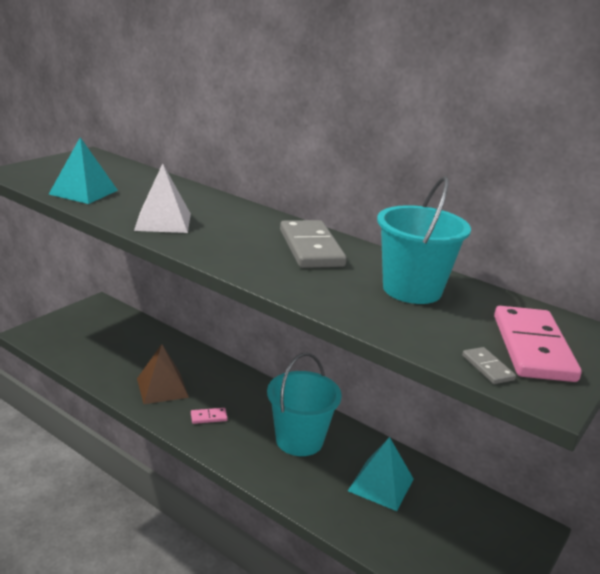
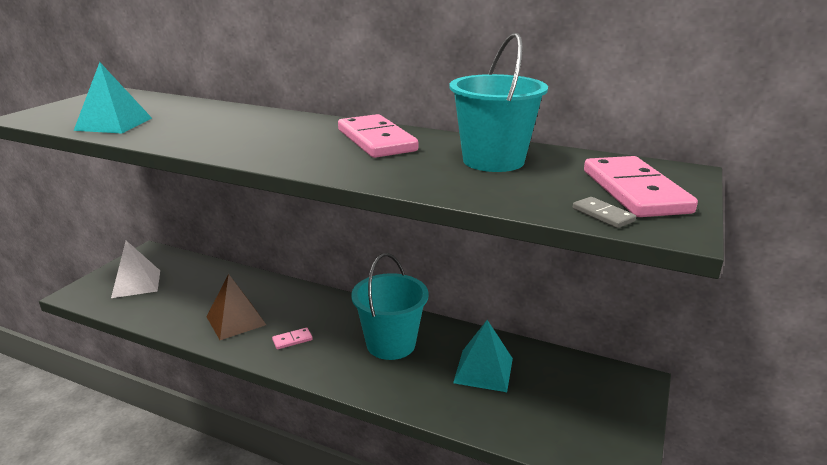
camera: 10 degrees left, 0 degrees up
(163, 222) = (211, 138): white pyramid -> white pyramid (136, 283)
(311, 248) = (376, 140): grey domino -> pink domino

